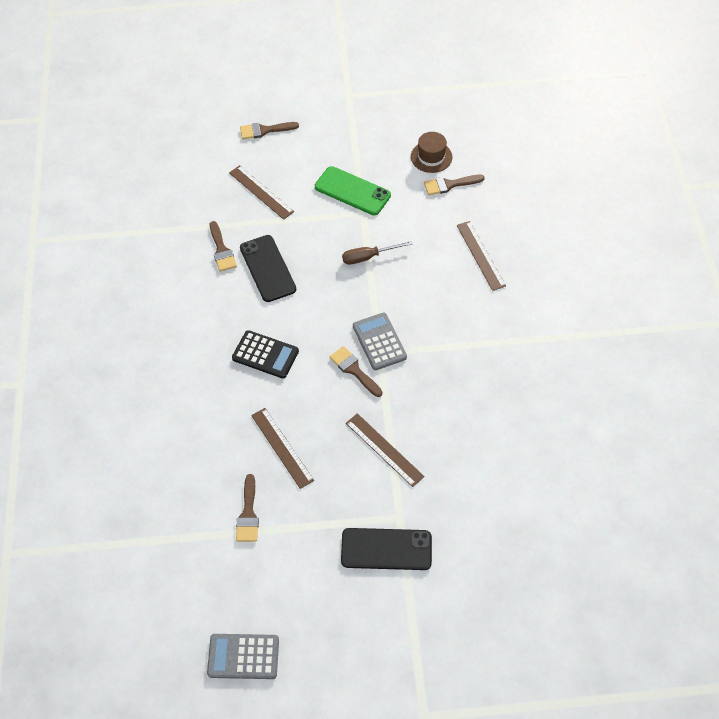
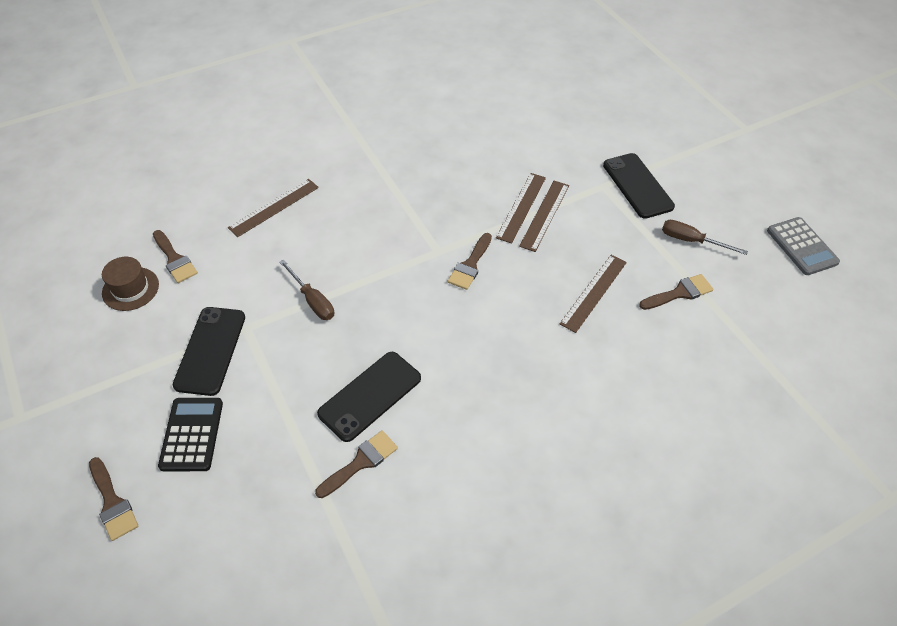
camera: 115 degrees left, 5 degrees down
(261, 192) = (241, 456): brown ruler -> brown ruler (521, 207)
(265, 355) = (494, 349): black calculator -> black calculator (192, 434)
(297, 558) = (691, 241): none -> brown screwdriver
(352, 191) = (210, 350): green phone -> black phone
(379, 342) = (424, 255): grey calculator -> none

